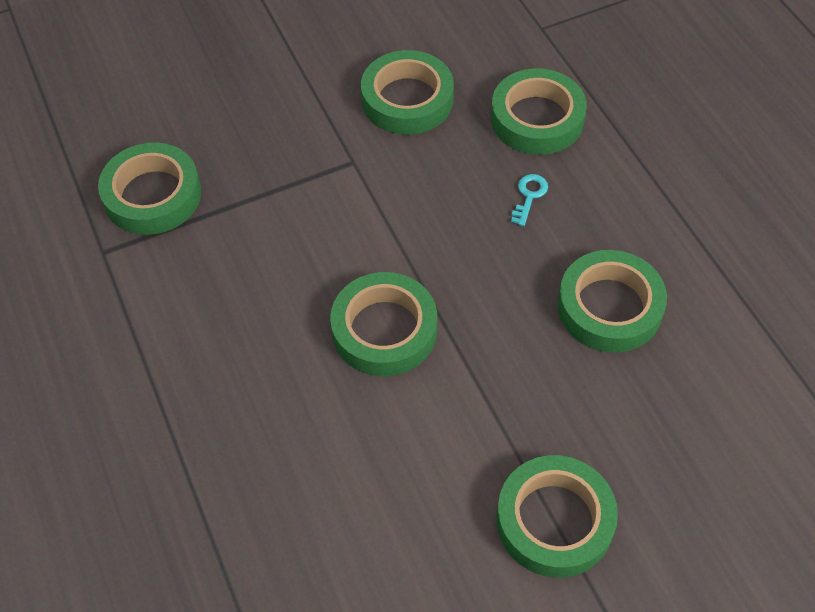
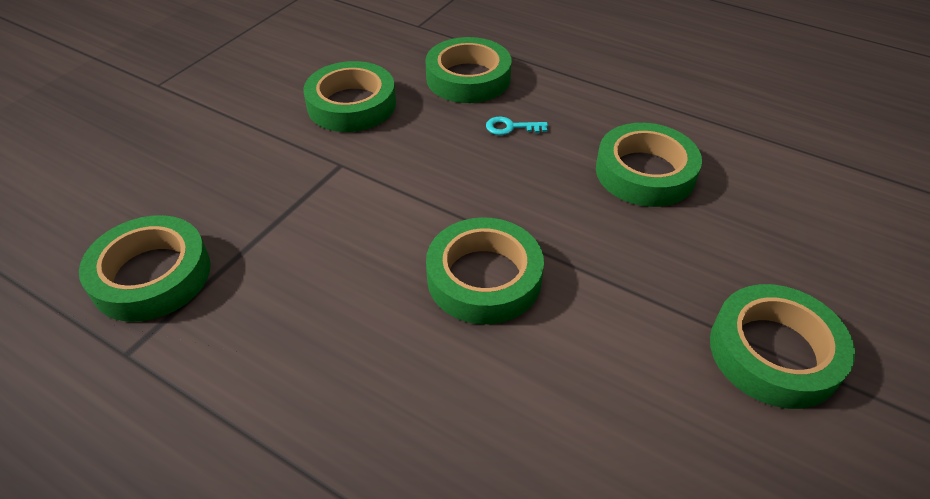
camera: 35 degrees left, 10 degrees down
(529, 196) = (511, 127): turquoise key -> turquoise key turned 75 degrees counterclockwise

